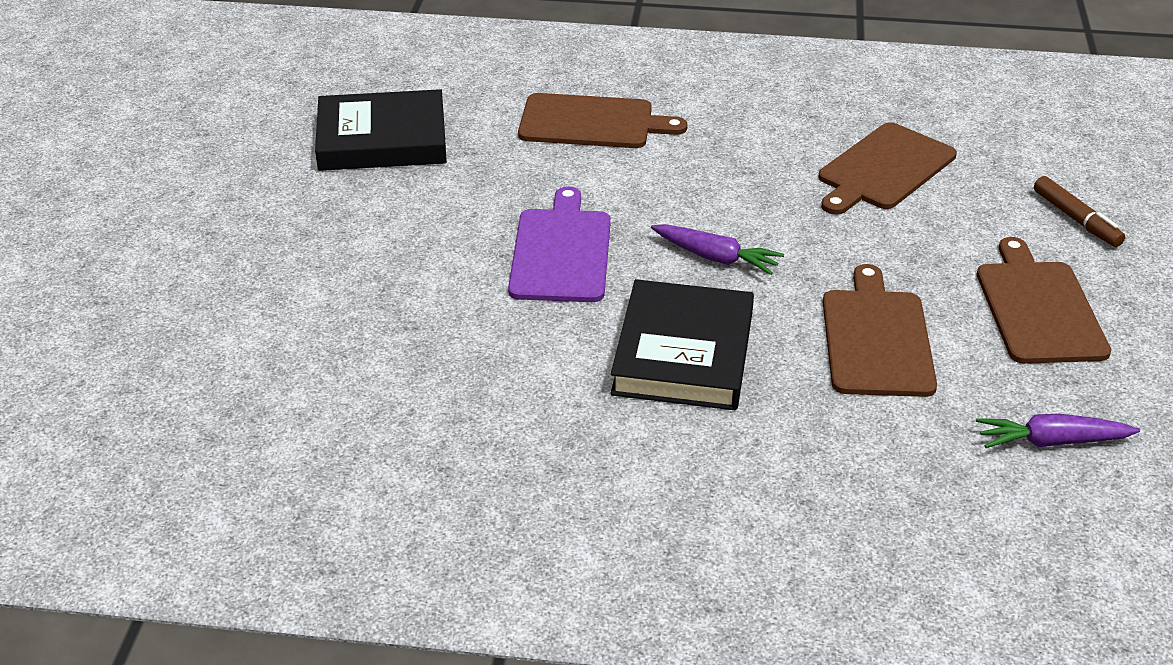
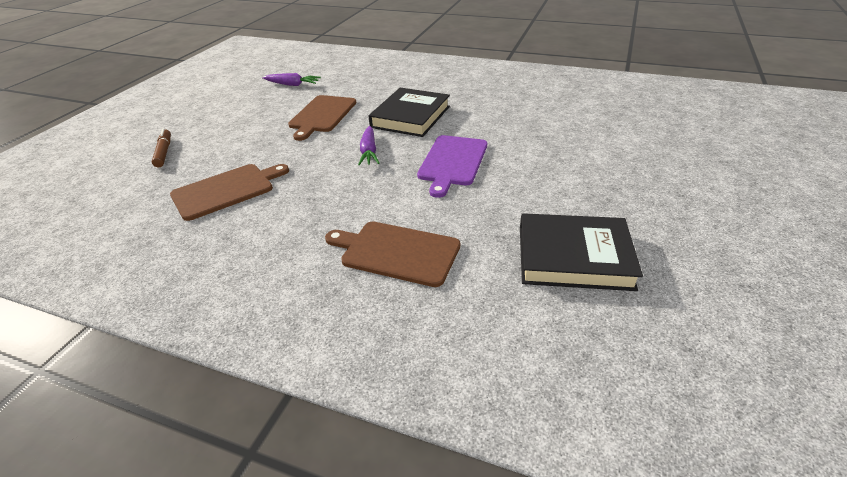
camera: 165 degrees left, 0 degrees up
(715, 258) = (369, 151): purple carrot -> purple carrot turned 135 degrees counterclockwise
(1038, 308) = (240, 119): brown cutting board -> none

